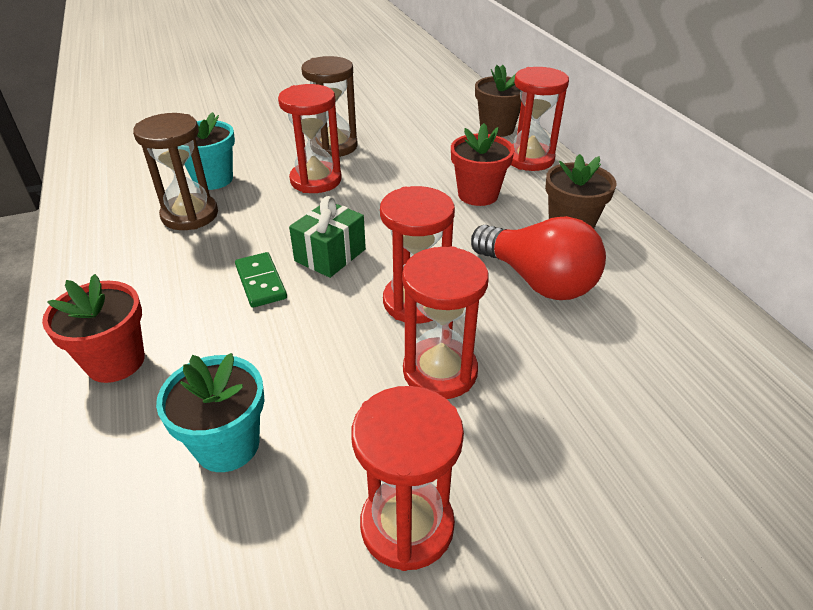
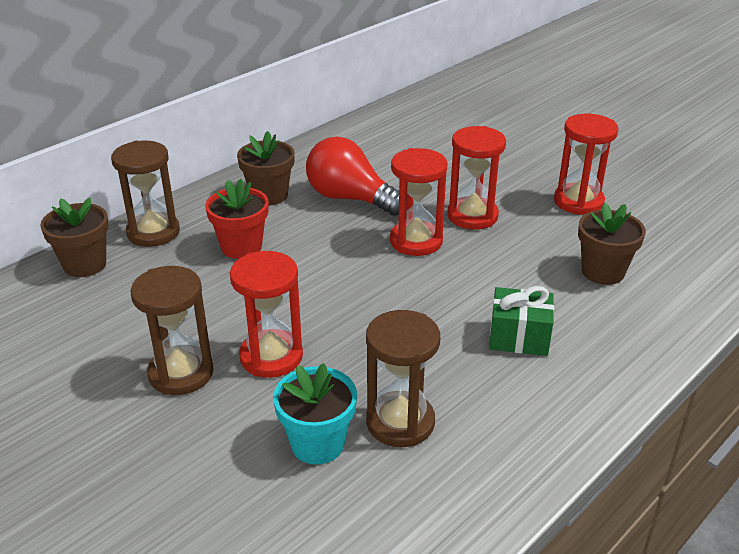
camera: 115 degrees left, 5 degrees down
(115, 361) = (604, 355): red flower pot -> none
(227, 445) = (603, 272): turquoise flower pot -> brown flower pot
(261, 282) = (458, 322): green domino -> none
(330, 255) = (393, 299): green gift -> green gift (519, 337)
(529, 159) = (153, 232): red hourglass -> brown hourglass
(537, 281) = (350, 198): red light bulb -> red light bulb turned 75 degrees counterclockwise

